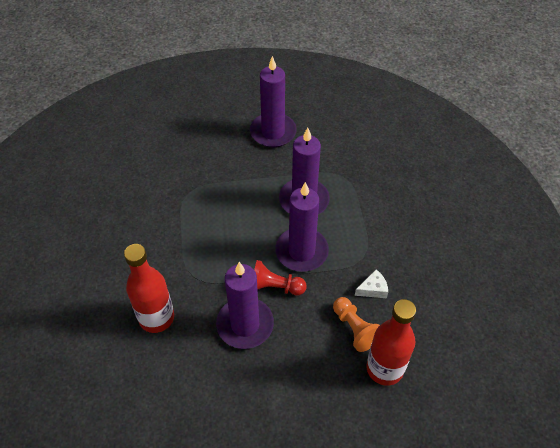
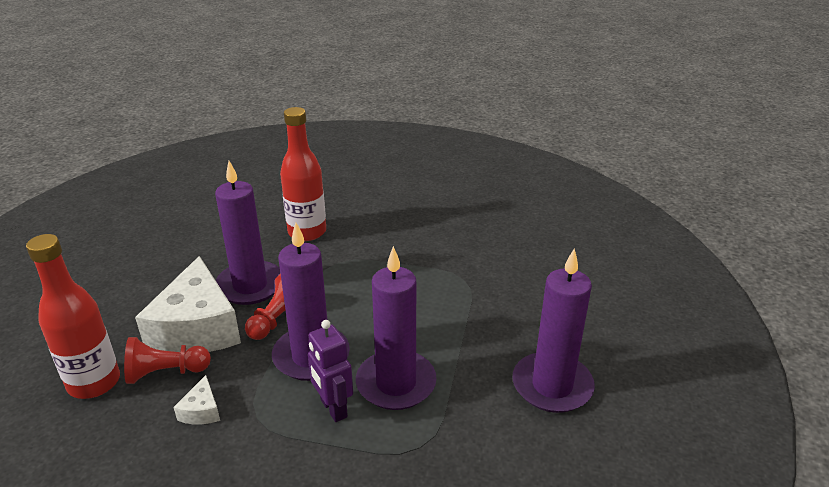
camera: 110 degrees right, 20 degrees down
(306, 335) = (197, 328): none -> white cheese
(337, 223) = (333, 408): none -> purple robot
(354, 329) = (166, 372): orange pawn -> red pawn

